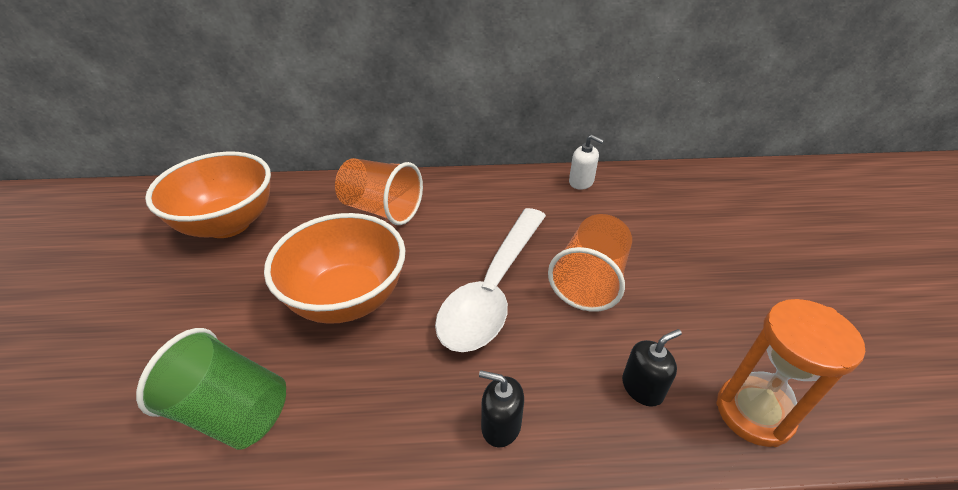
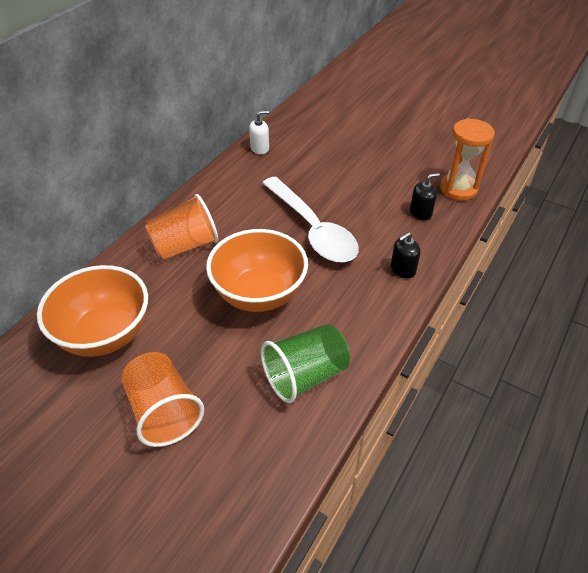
camera: 55 degrees left, 5 degrees up
(590, 281) = (342, 191): orange cup -> orange cup (164, 411)
(642, 388) = (420, 213): black soap dispenser -> black soap dispenser turned 60 degrees clockwise

